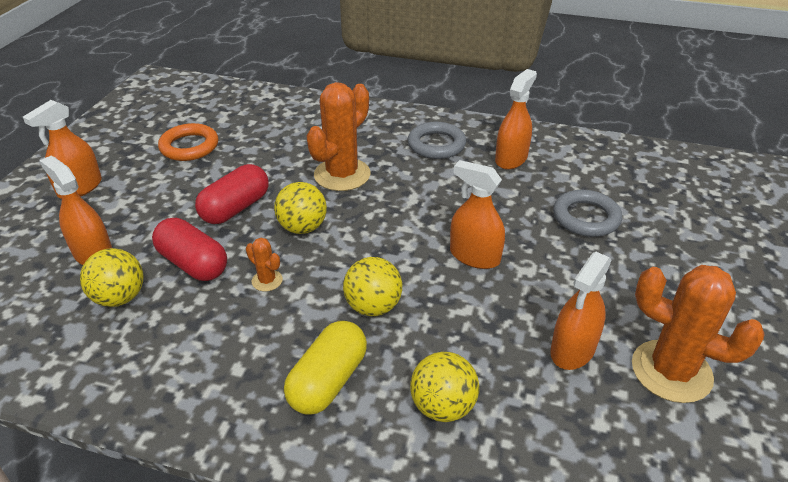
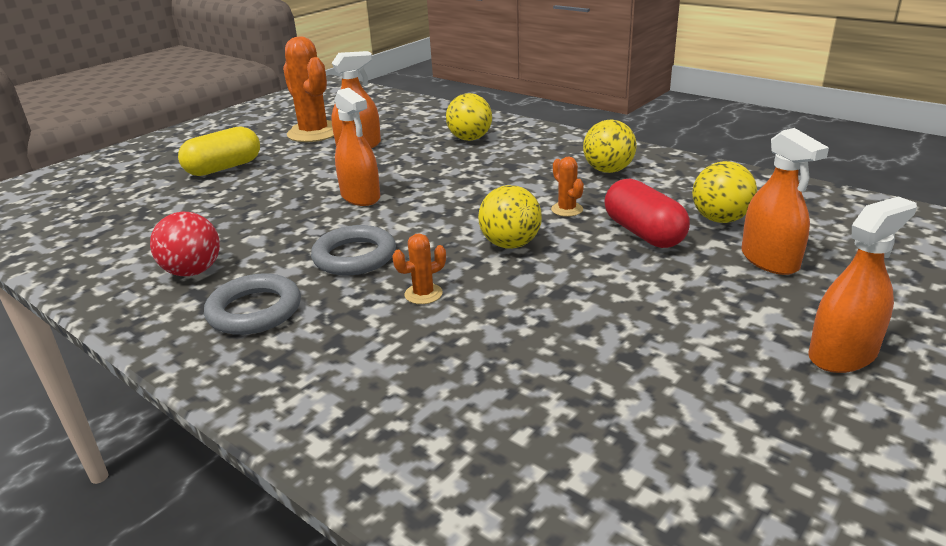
camera: 155 degrees left, 10 degrees down
(189, 146) = (656, 399): orange ring -> none
(236, 208) = (586, 278): red capsule -> none
(328, 381) = (539, 155): yellow capsule -> yellow capsule (224, 168)
(342, 175) = (423, 294): orange cactus -> orange cactus, size x0.45
(373, 306) = (479, 182): yellow ball -> yellow ball (608, 170)
(511, 159) = (193, 271): orange spray bottle -> red ball
(586, 217) = (220, 205): grey ring -> grey ring (354, 256)

